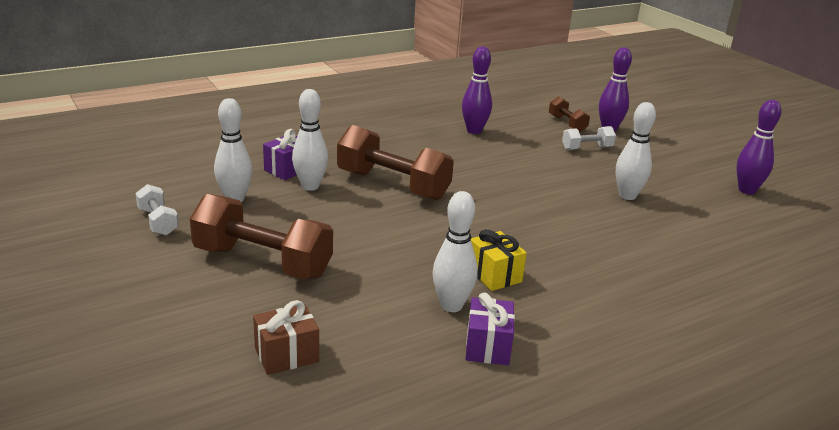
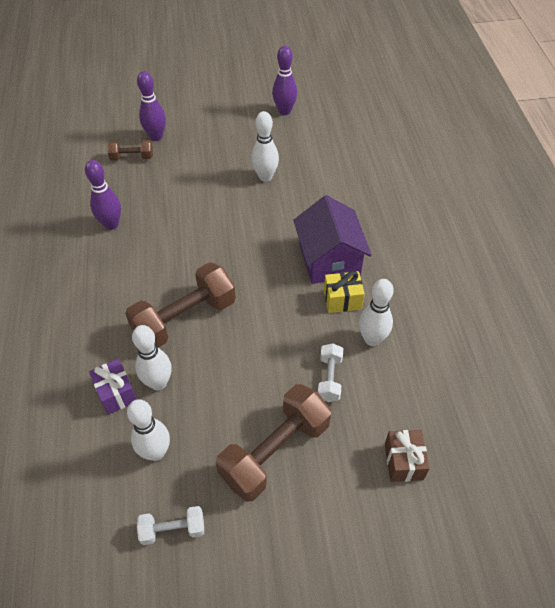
camera: 65 degrees left, 25 degrees up
(488, 346) = (422, 335): purple gift -> none
(547, 256) = (329, 259): none -> purple house
(587, 148) = (182, 165): white dumbbell -> white dumbbell (329, 378)

